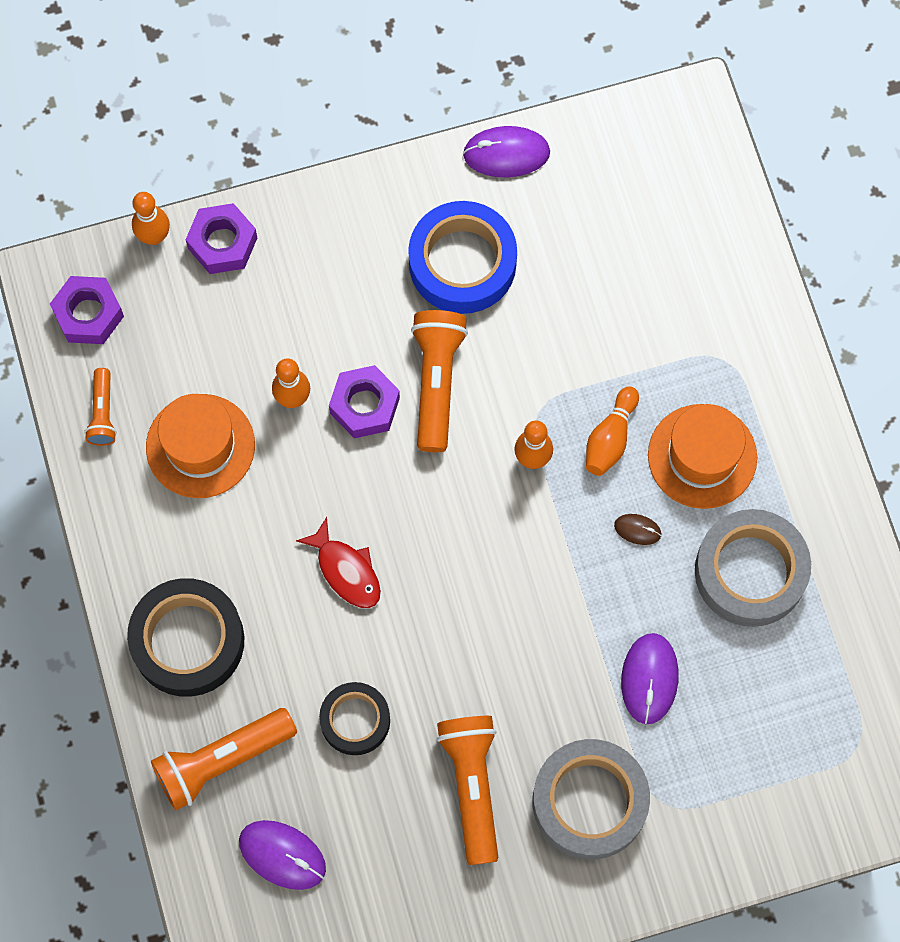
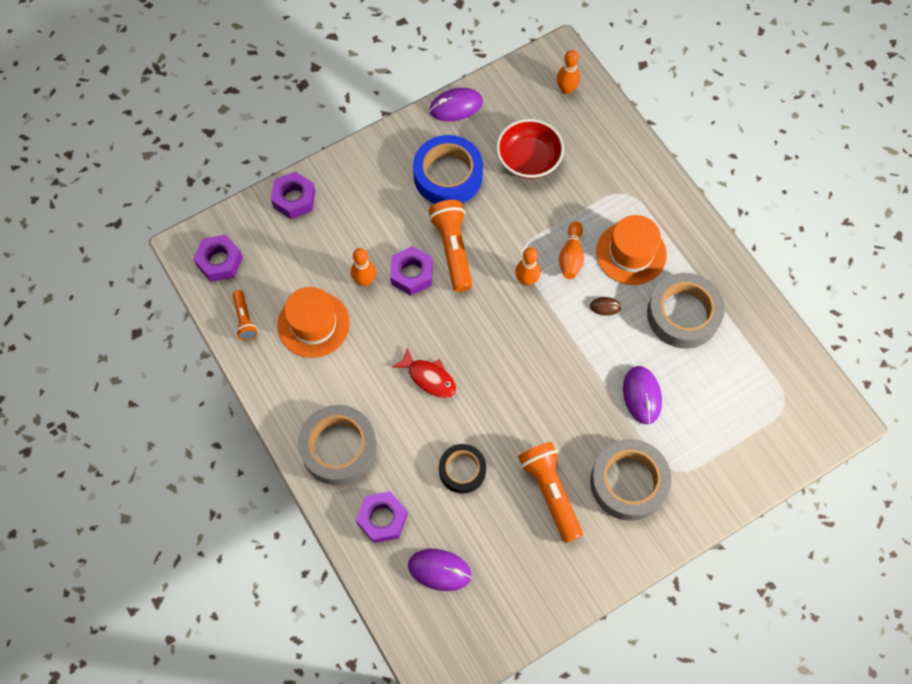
camera: 15 degrees left, 5 degrees down
(154, 236) = (249, 205): orange bowling pin -> orange bowling pin (566, 89)
(188, 641) = (338, 448): black tape -> grey tape
(222, 761) = (382, 519): orange flashlight -> purple nut
(592, 267) = (528, 159): none -> red bowl

